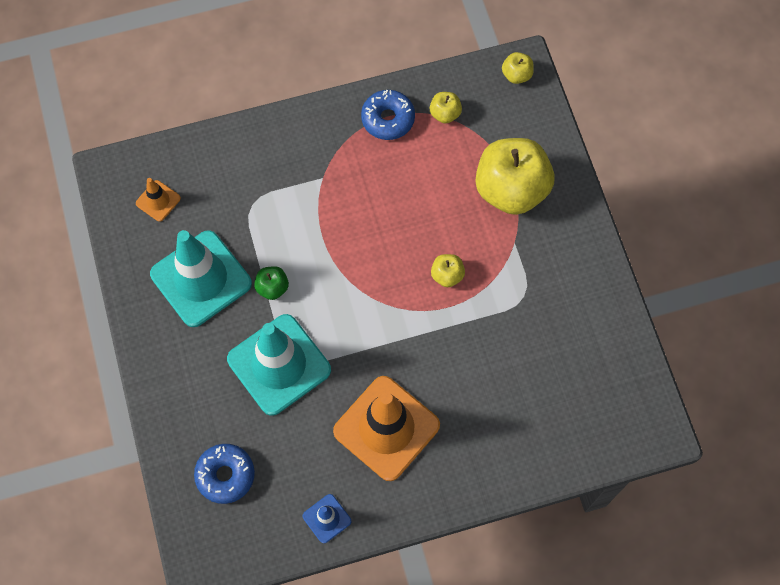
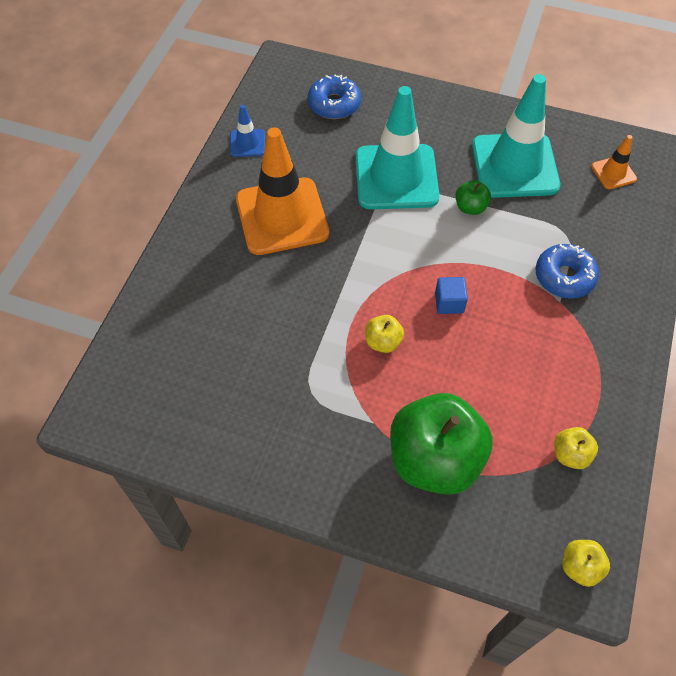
camera: 125 degrees right, 10 degrees down
(379, 251) = (449, 303): none -> blue cube
(388, 119) = (596, 396): blue donut -> blue donut (564, 277)
(511, 189) = (434, 460): yellow apple -> green apple

